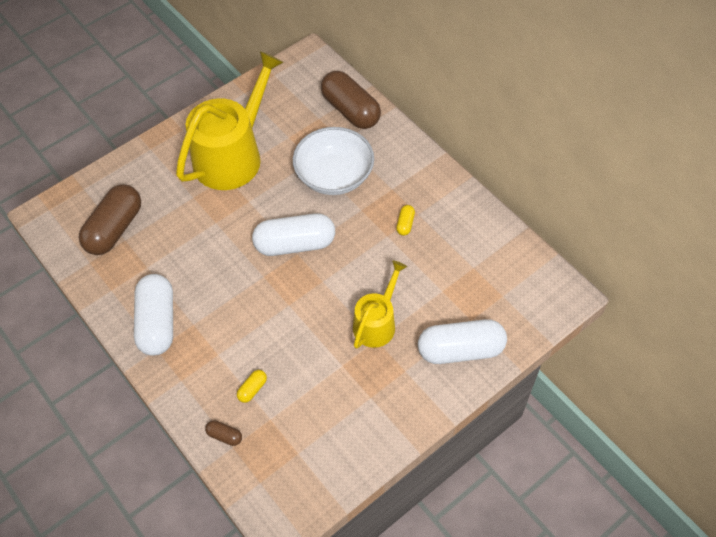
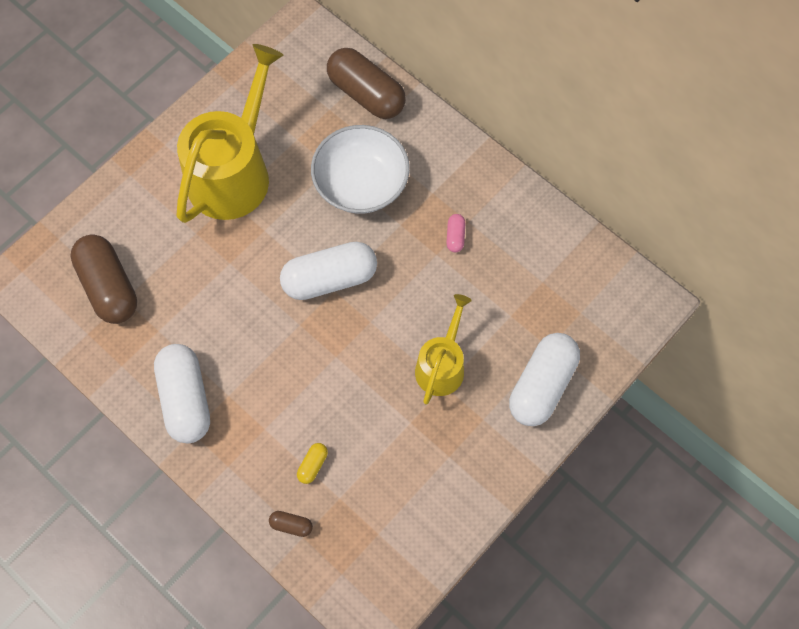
camera: 10 degrees left, 10 degrees up
(115, 229) = (109, 287): brown capsule -> brown capsule turned 45 degrees counterclockwise
(405, 224) = (455, 236): yellow capsule -> pink capsule
(460, 350) = (542, 385): white capsule -> white capsule turned 45 degrees counterclockwise

